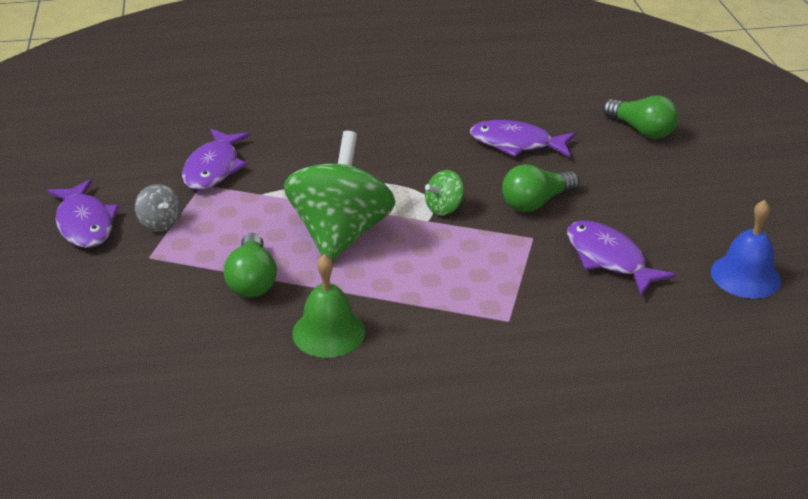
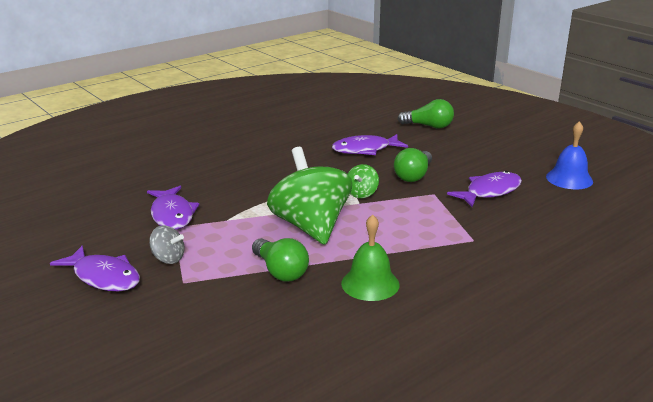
camera: 30 degrees left, 10 degrees down
(609, 259) = (489, 192): purple fish -> purple fish turned 120 degrees clockwise

